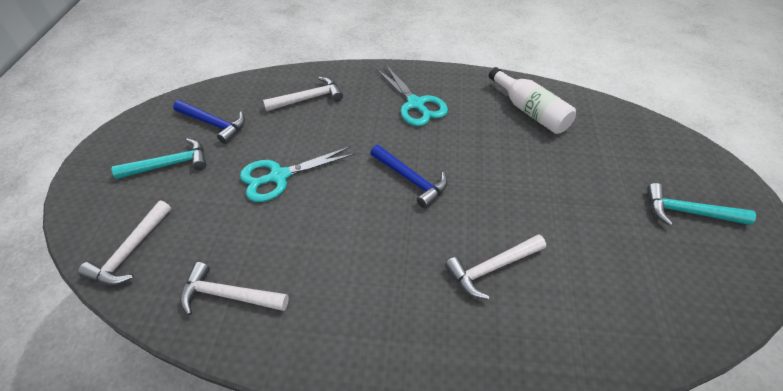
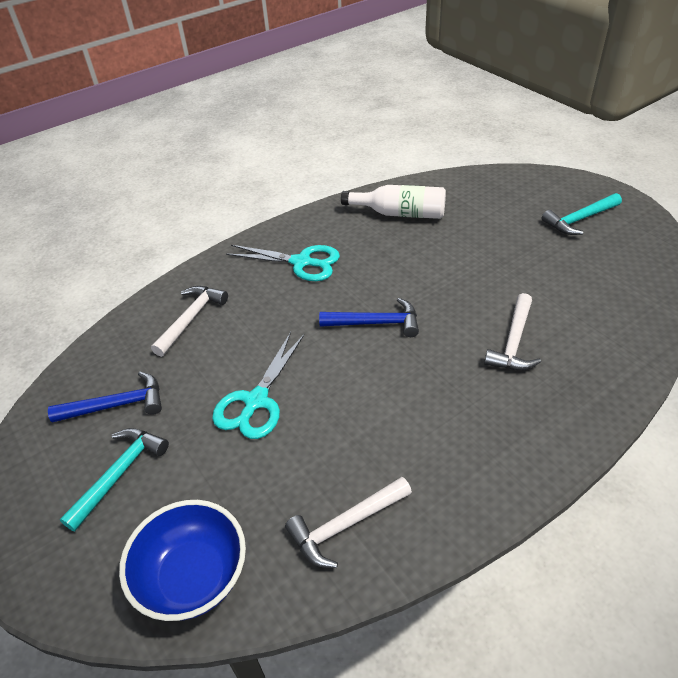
camera: 40 degrees left, 5 degrees down
(130, 252) = (193, 577): white hammer -> blue bowl

